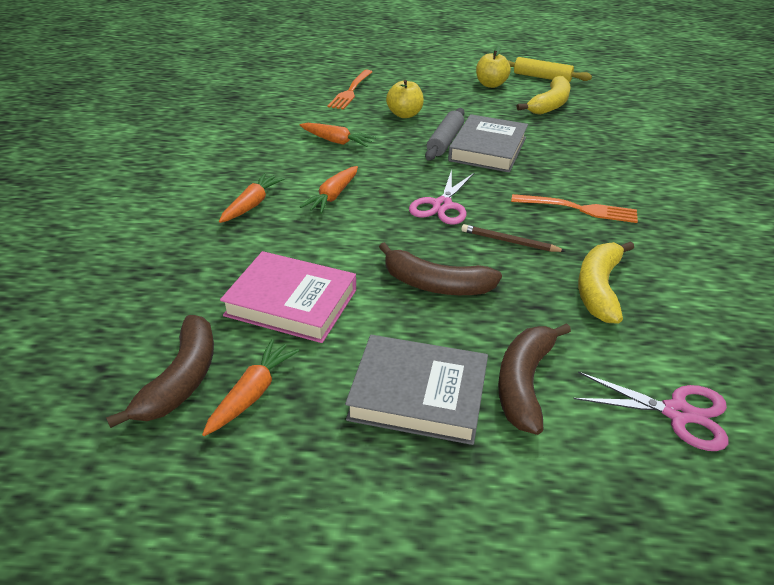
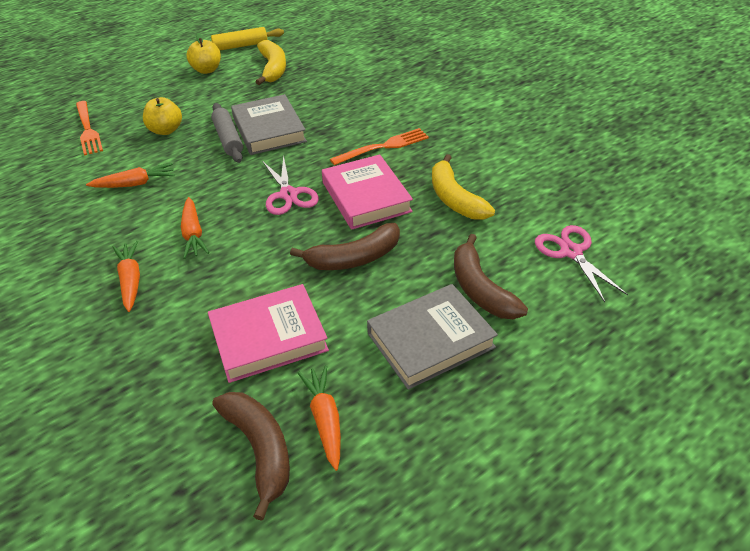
camera: 40 degrees left, 5 degrees up
(509, 241) = (366, 197): brown pencil -> pink book
(677, 413) = (571, 252): pink scissors -> pink scissors turned 90 degrees counterclockwise

